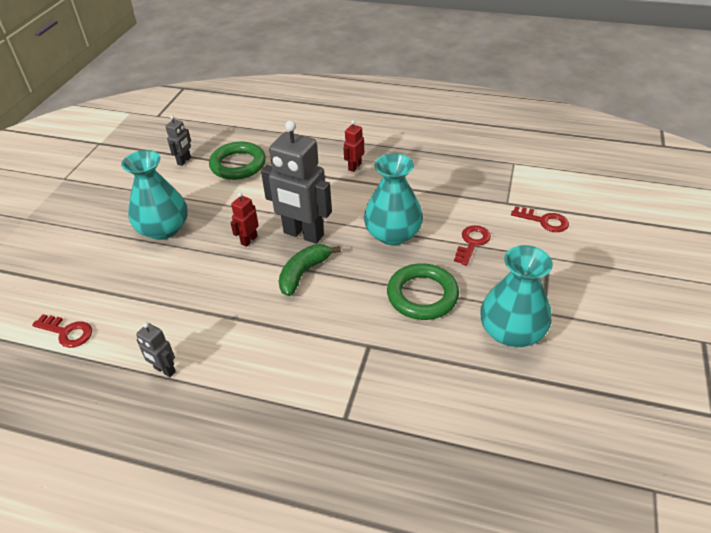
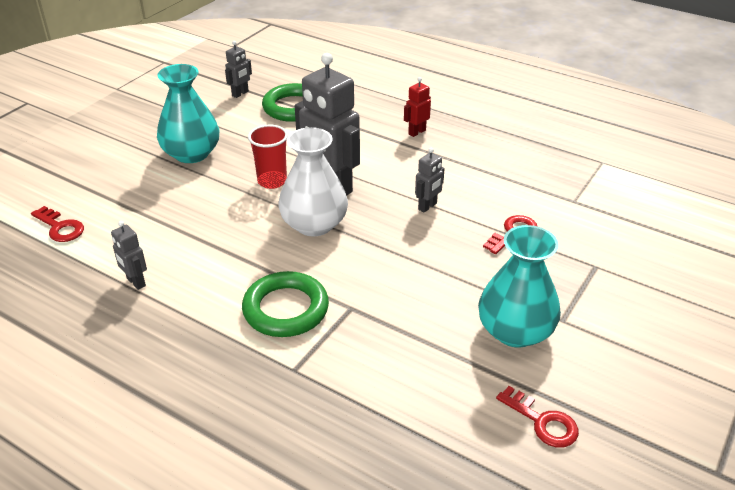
camera: 15 degrees right, 5 degrees down
(249, 240) = (272, 181): red robot -> red cup
(303, 273) = (314, 224): green banana -> white vase
(393, 234) = (427, 206): turquoise vase -> grey robot
(422, 295) = (431, 273): green ring -> green ring (286, 309)
(544, 221) = (609, 228): red key -> red key (542, 422)

